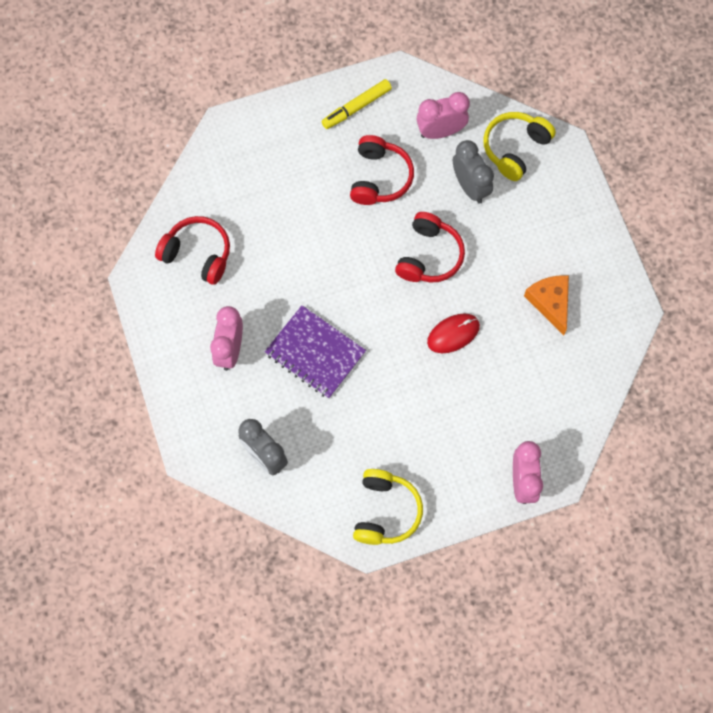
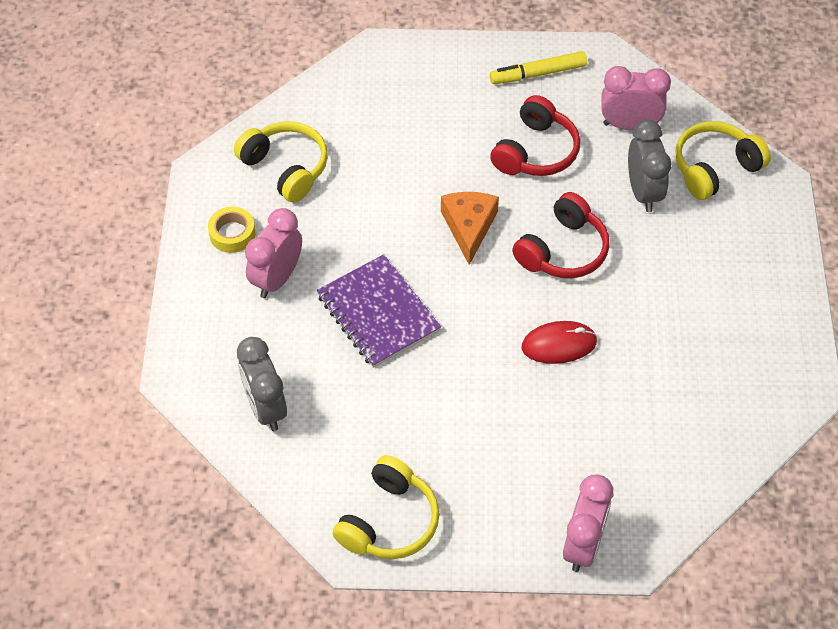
camera: 20 degrees right, 15 degrees down
(181, 324) = (232, 234): none -> yellow tape
(197, 254) = (286, 168): red headphones -> yellow headphones
(550, 303) = (697, 347): orange cheese -> orange cheese (469, 227)

